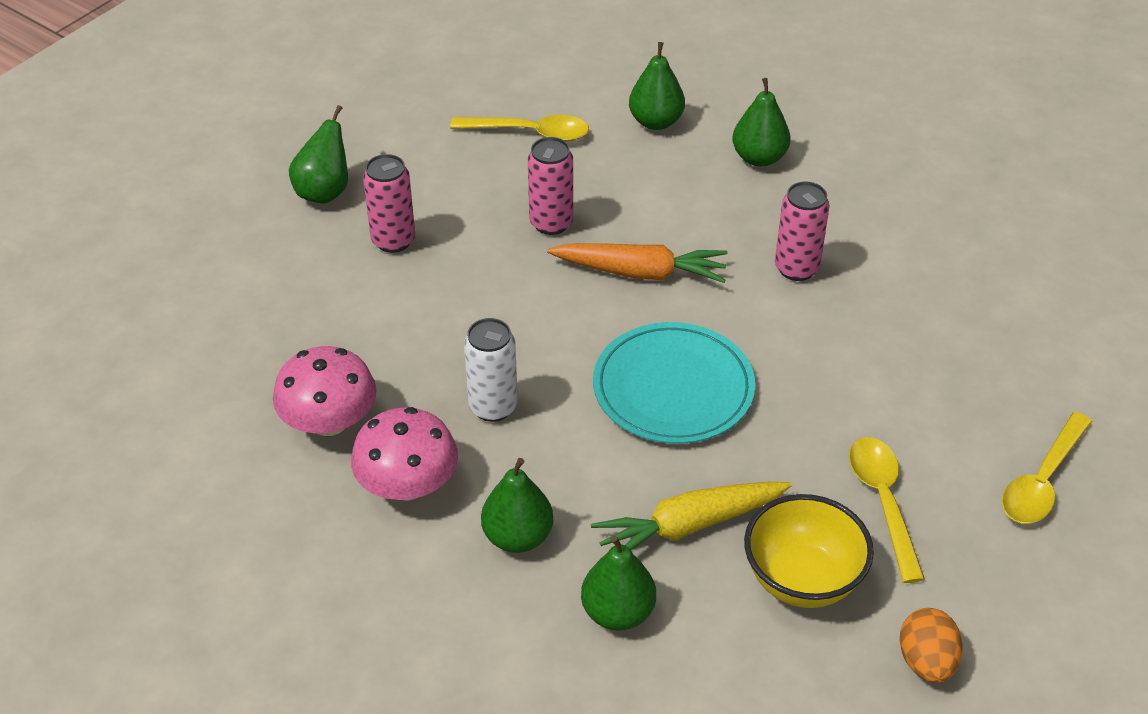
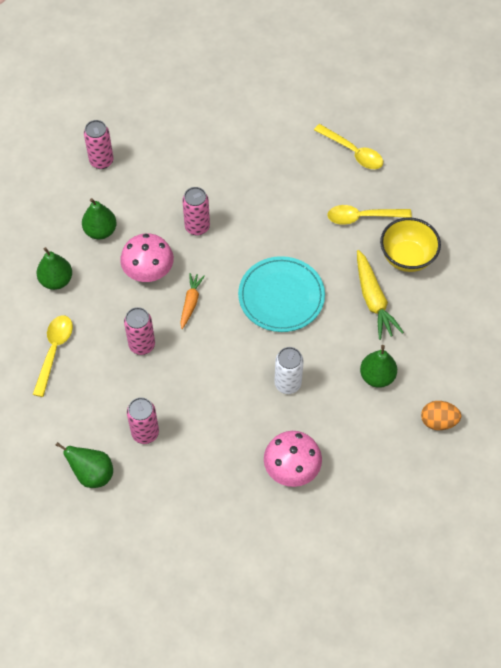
camera: 85 degrees left, 15 degrees up
(407, 484) = (340, 427): pink mushroom -> pink mushroom (148, 270)
(618, 612) = (424, 336): green pear -> none
(640, 272) = (191, 302): orange carrot -> orange carrot, size x0.62
(898, 145) = (101, 161): none -> pink can
(926, 662) = (452, 217): orange egg -> orange egg (438, 421)

